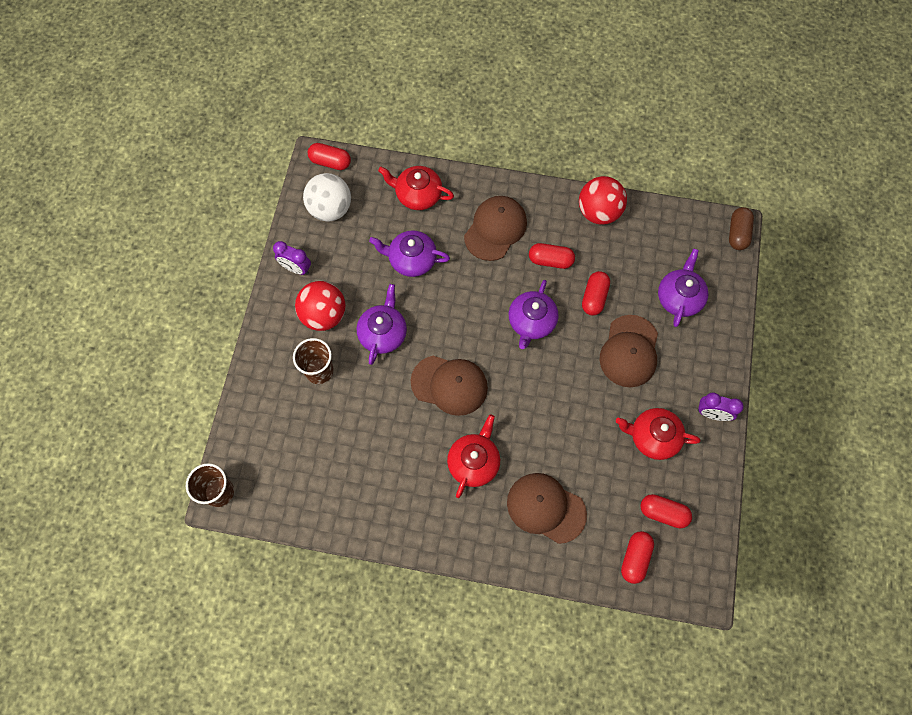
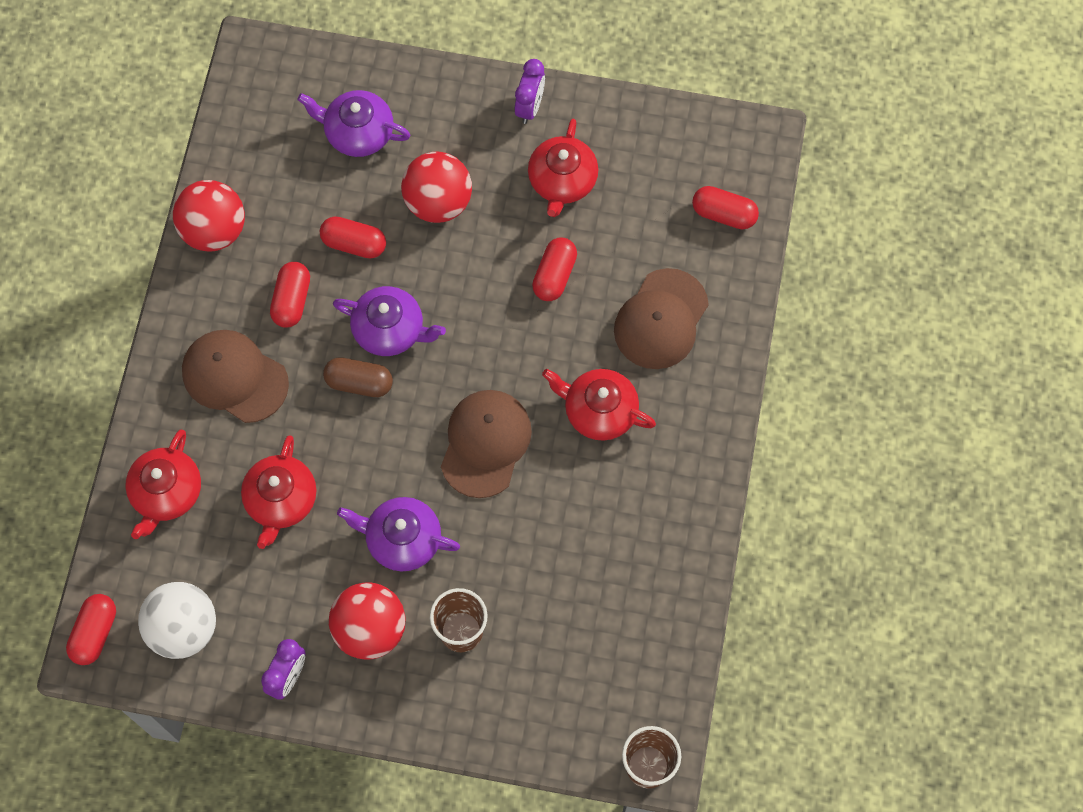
camera: 90 degrees left, 0 degrees up
(411, 260) = (281, 500): purple teapot -> red teapot
(629, 351) = (438, 202): brown cap -> red ball
(663, 513) = (664, 177): red capsule -> red capsule (554, 275)
(737, 233) = (261, 49): brown capsule -> brown capsule (359, 383)

